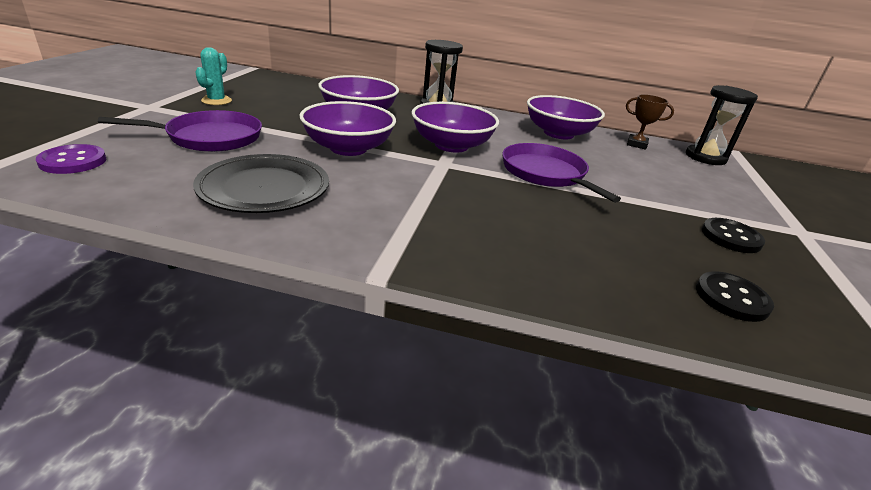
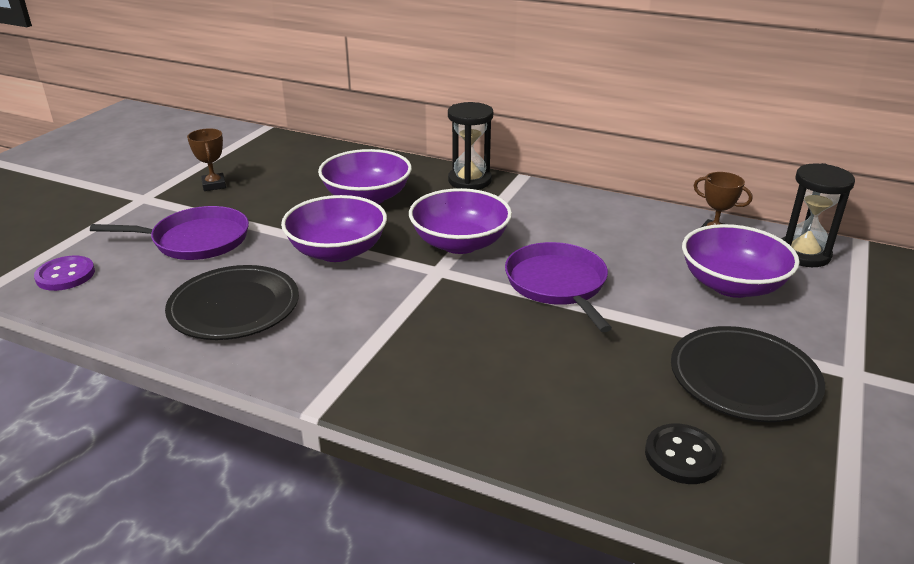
camera: 15 degrees right, 0 degrees up
(216, 101) = (214, 185): turquoise cactus -> brown trophy
(558, 133) = (611, 219): purple bowl -> purple bowl (732, 285)
(731, 237) = (744, 378): black button -> black plate

